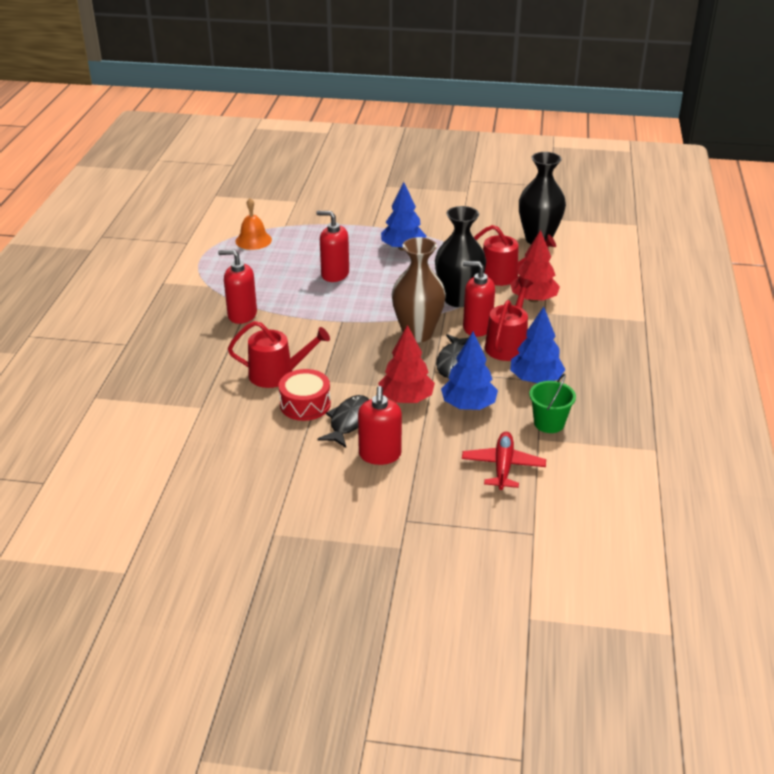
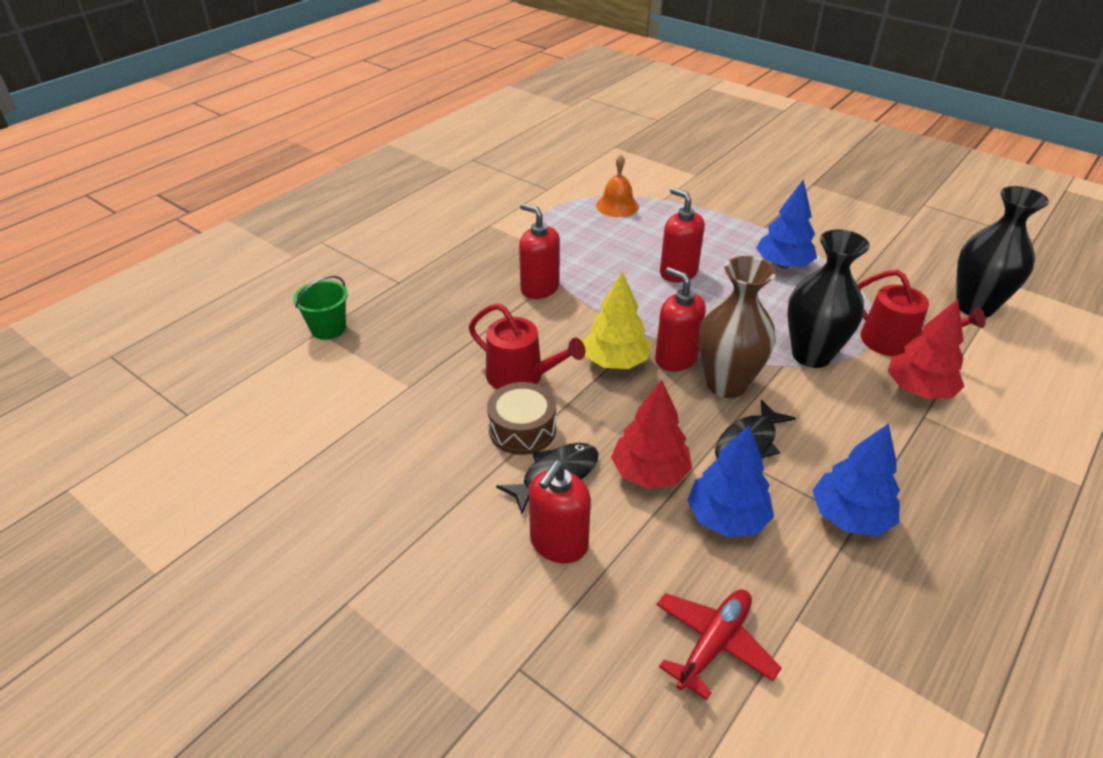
camera: 30 degrees right, 5 degrees up
(305, 404) = (522, 429): red drum -> brown drum
(335, 344) = (615, 361): none -> yellow tree
(477, 327) = (812, 404): red soap dispenser -> red soap dispenser (675, 358)
(507, 345) = (840, 445): red watering can -> none
(549, 423) = (828, 600): green bucket -> green bucket (328, 328)

